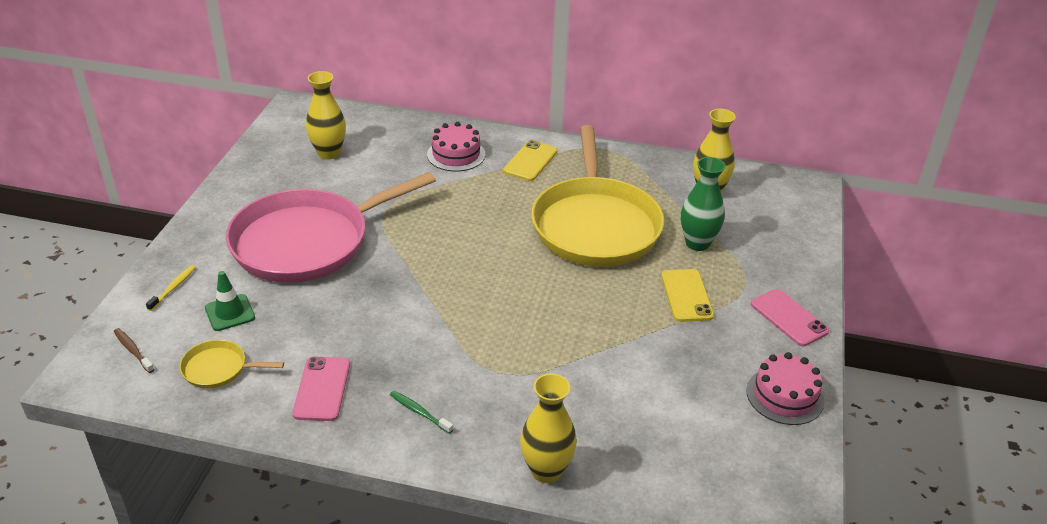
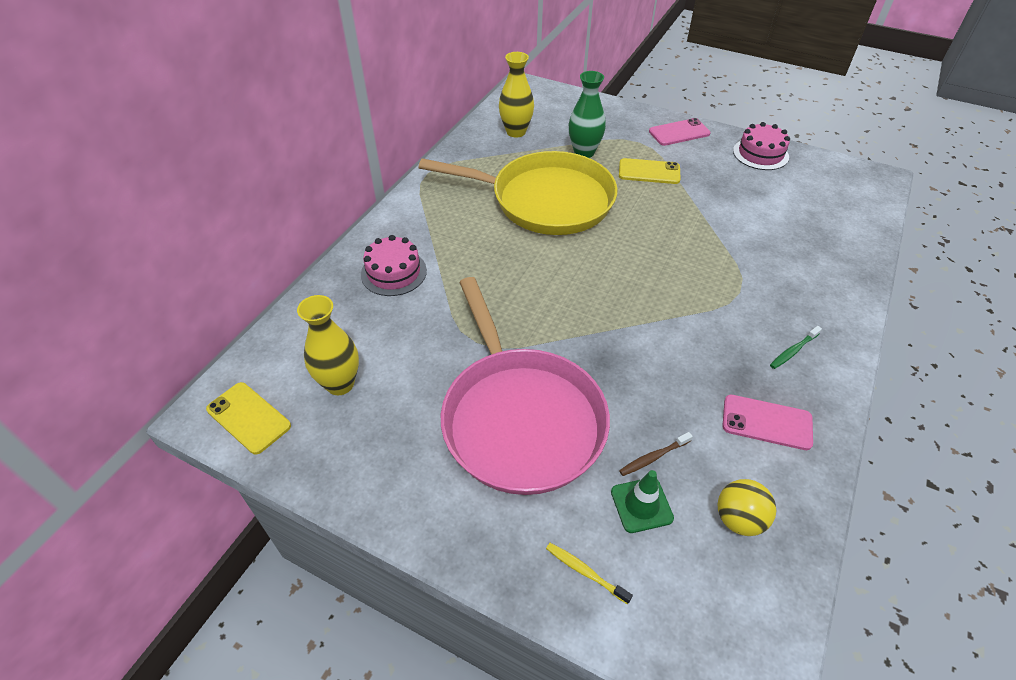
camera: 75 degrees left, 10 degrees up
(133, 350) = (706, 620): brown toothbrush -> brown toothbrush (653, 457)
(218, 369) = (739, 519): yellow pan -> yellow ball
(530, 161) = (429, 222): yellow phone -> yellow phone (248, 418)
(546, 471) = (851, 282): yellow vase -> none

